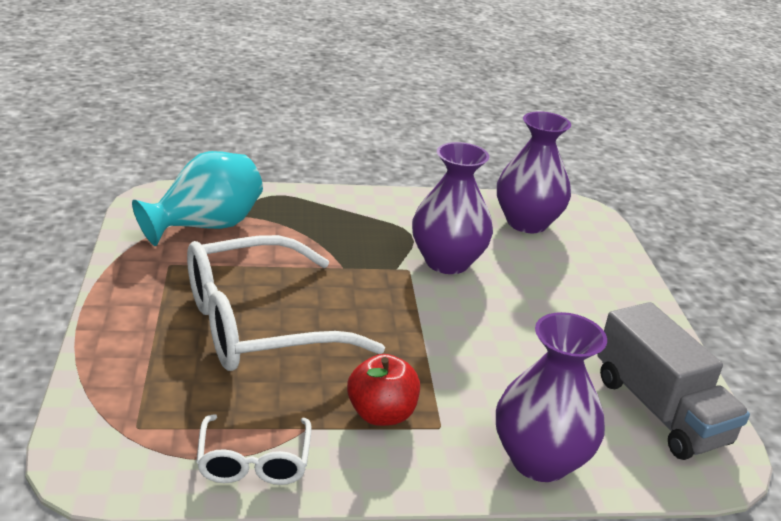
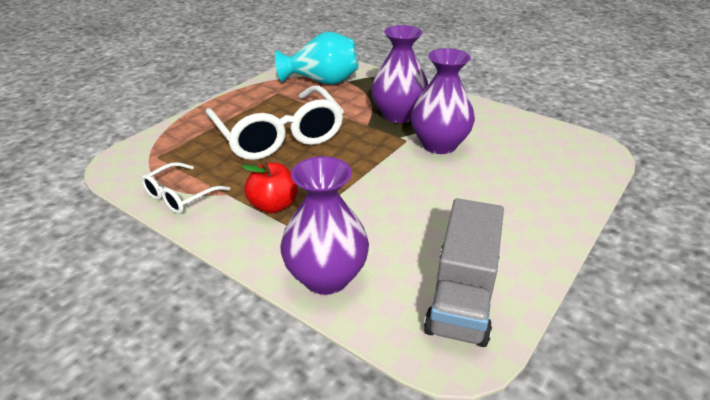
camera: 45 degrees right, 5 degrees up
(259, 324) = (278, 136): white glasses -> white glasses turned 135 degrees counterclockwise
(527, 222) = (537, 142): purple vase -> purple vase (398, 115)

